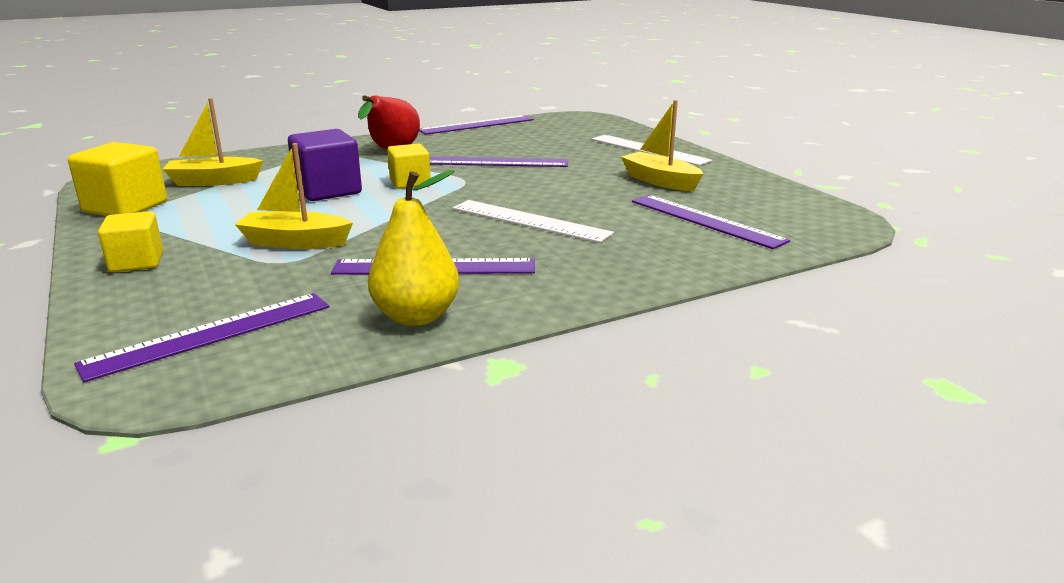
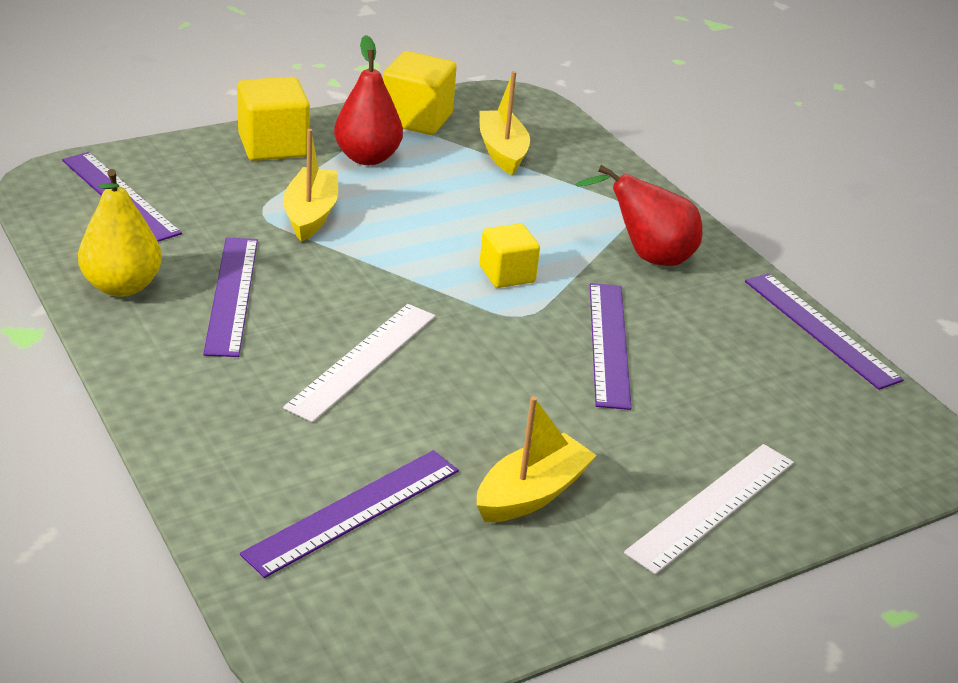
camera: 85 degrees right, 10 degrees up
(137, 262) = (273, 146): yellow cube -> yellow cube, size x1.52
(193, 224) = (367, 158): none -> red pear
(328, 191) = (473, 221): purple cube -> none

